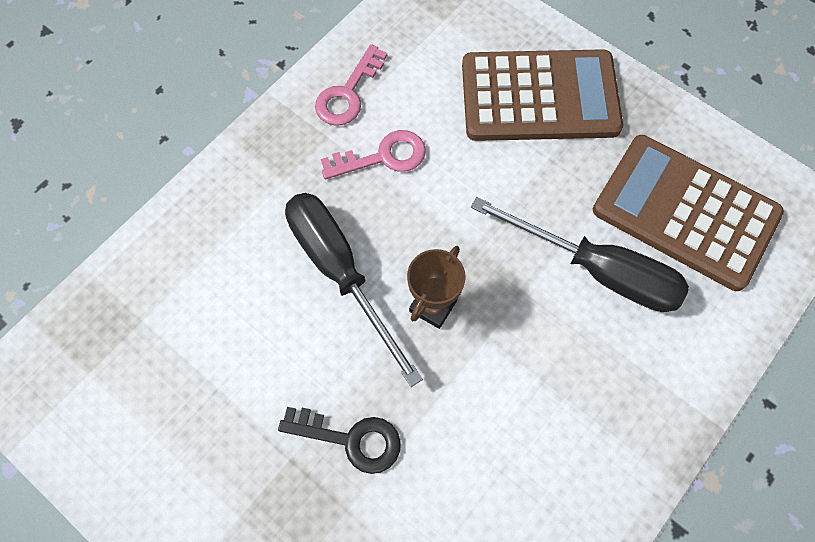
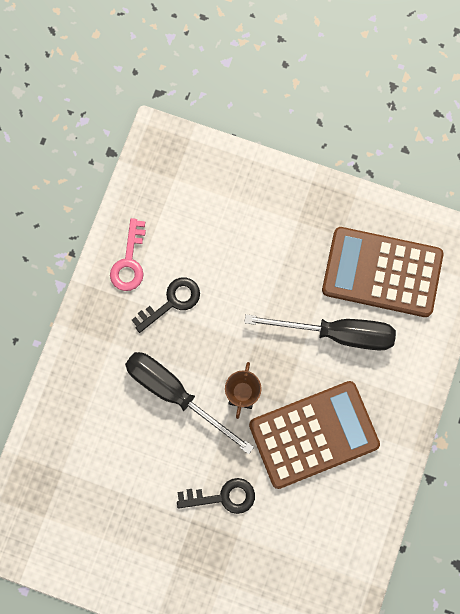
camera: 20 degrees left, 10 degrees up
(383, 157) = (171, 302): pink key -> black key
(539, 97) = (261, 218): brown calculator -> brown calculator (313, 434)

